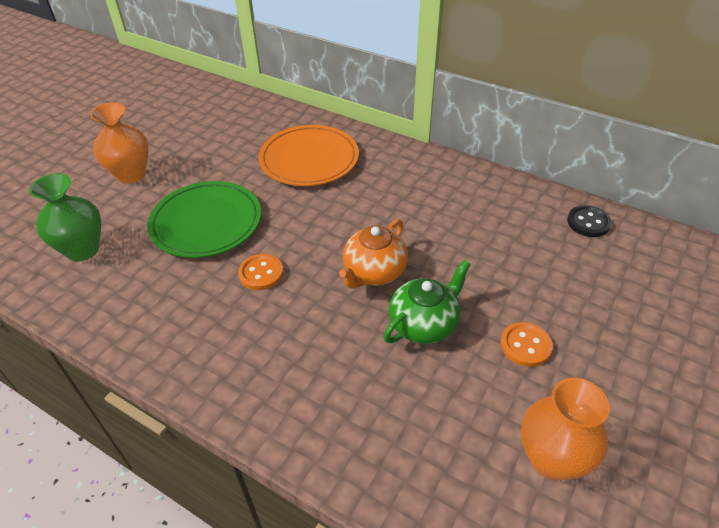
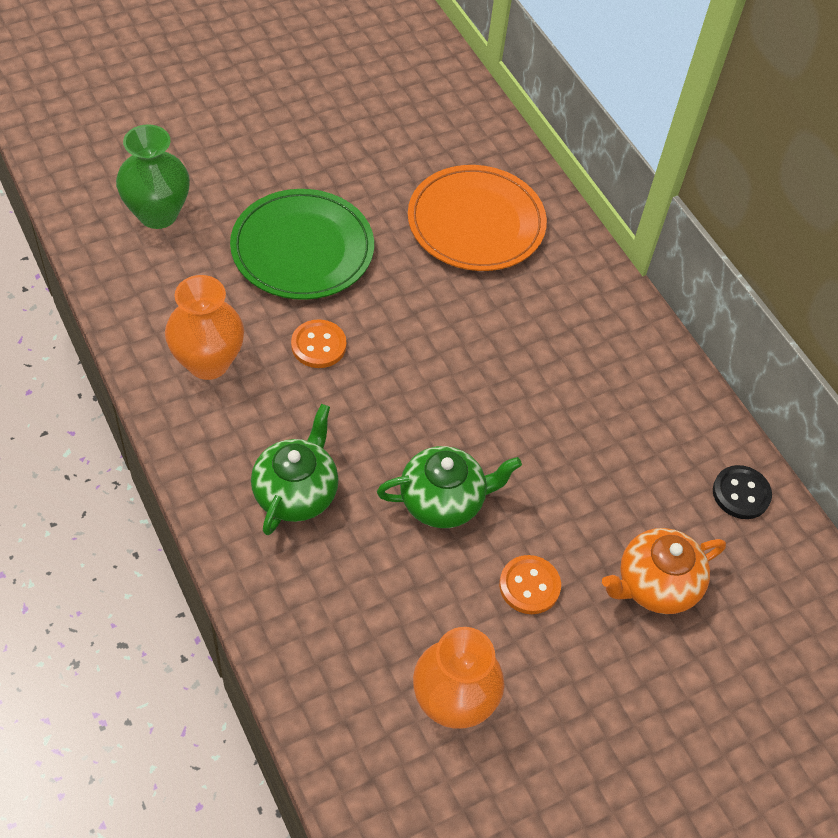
camera: 25 degrees right, 10 degrees up
(131, 174) = (261, 137): orange vase -> orange vase (208, 362)
(318, 377) = (296, 492): none -> green teapot
(374, 272) = (437, 412): orange teapot -> orange teapot (655, 585)

